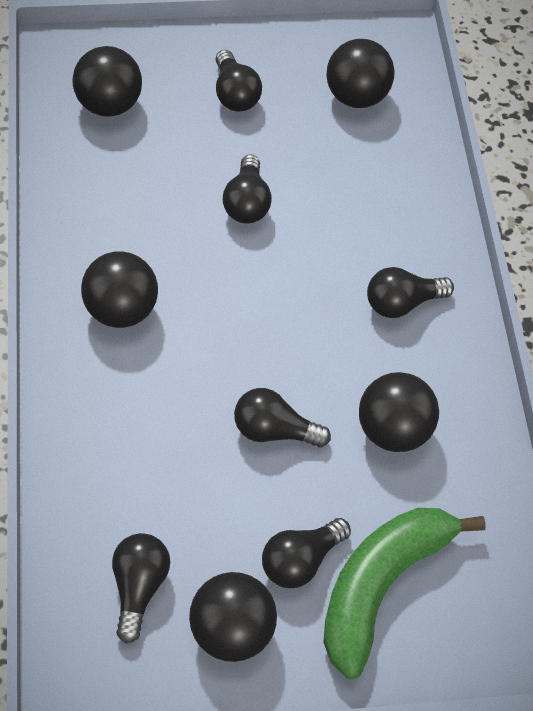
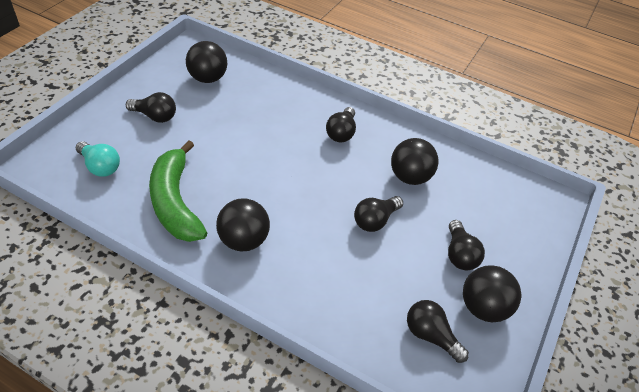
camera: 55 degrees left, 10 degrees down
(109, 104) = (100, 166): black ball -> turquoise light bulb
(247, 203) = (227, 151): black light bulb -> none
(381, 586) = (493, 232): green banana -> green banana (175, 202)

